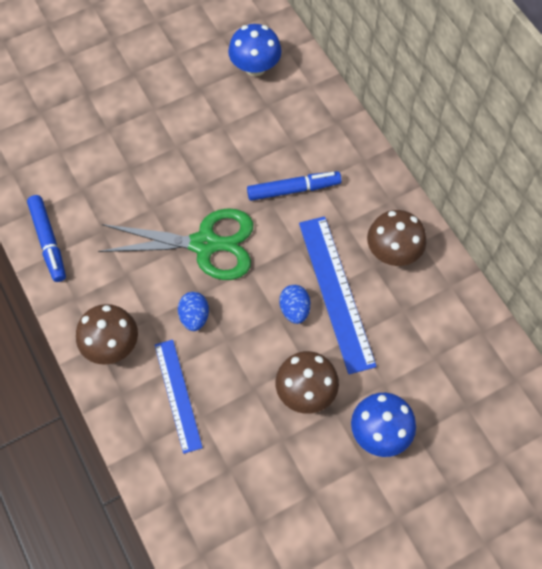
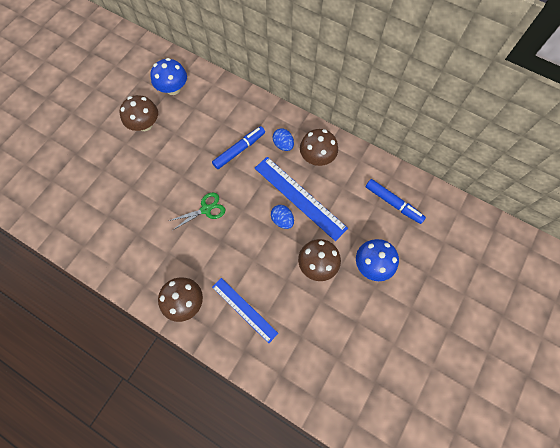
camera: 30 degrees left, 5 degrees up
(48, 241) = (105, 259): blue marker -> blue marker (393, 203)
(192, 97) = (145, 124): none -> brown mushroom
(194, 317) = (226, 256): blue egg -> blue egg (283, 145)
(204, 244) = (206, 209): green scissors -> green scissors, size x0.54

